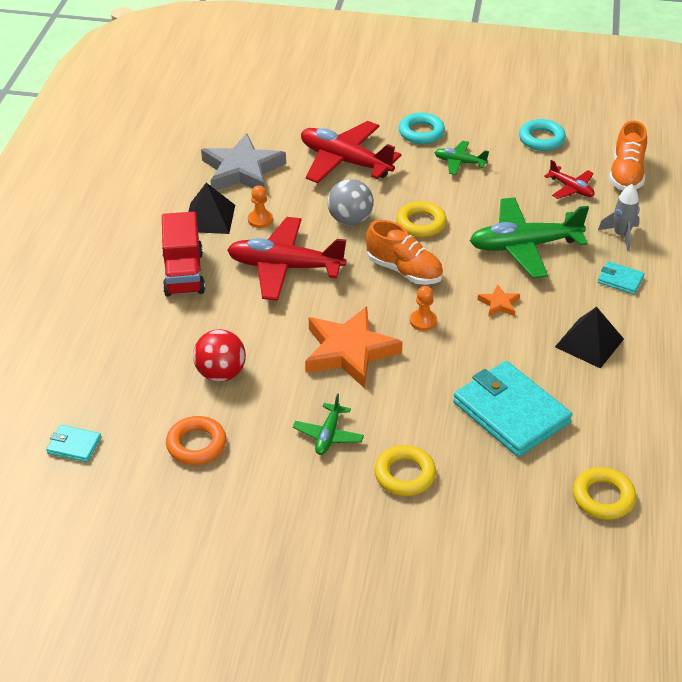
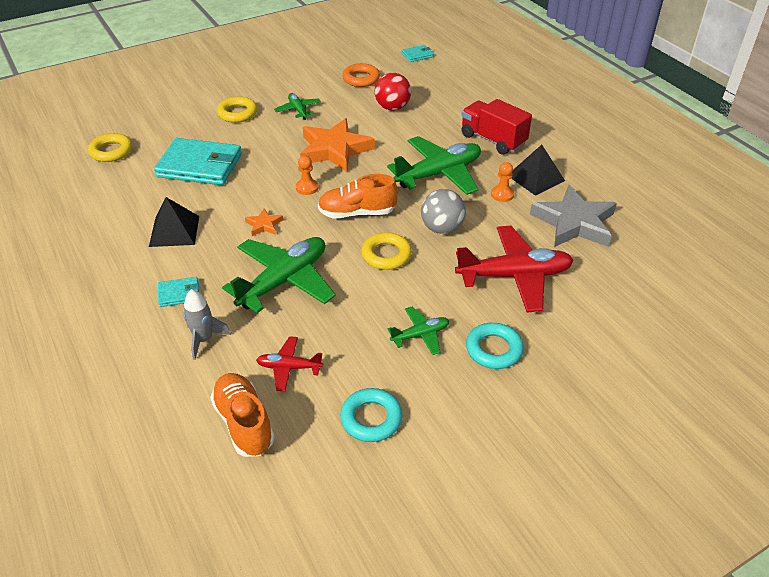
camera: 140 degrees right, 0 degrees up
(285, 267) = (439, 174): red plane -> green plane

